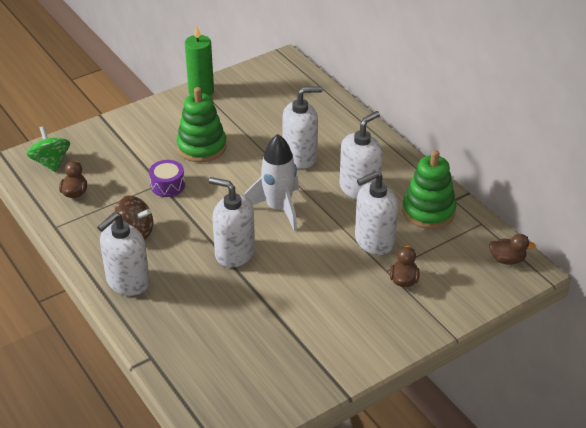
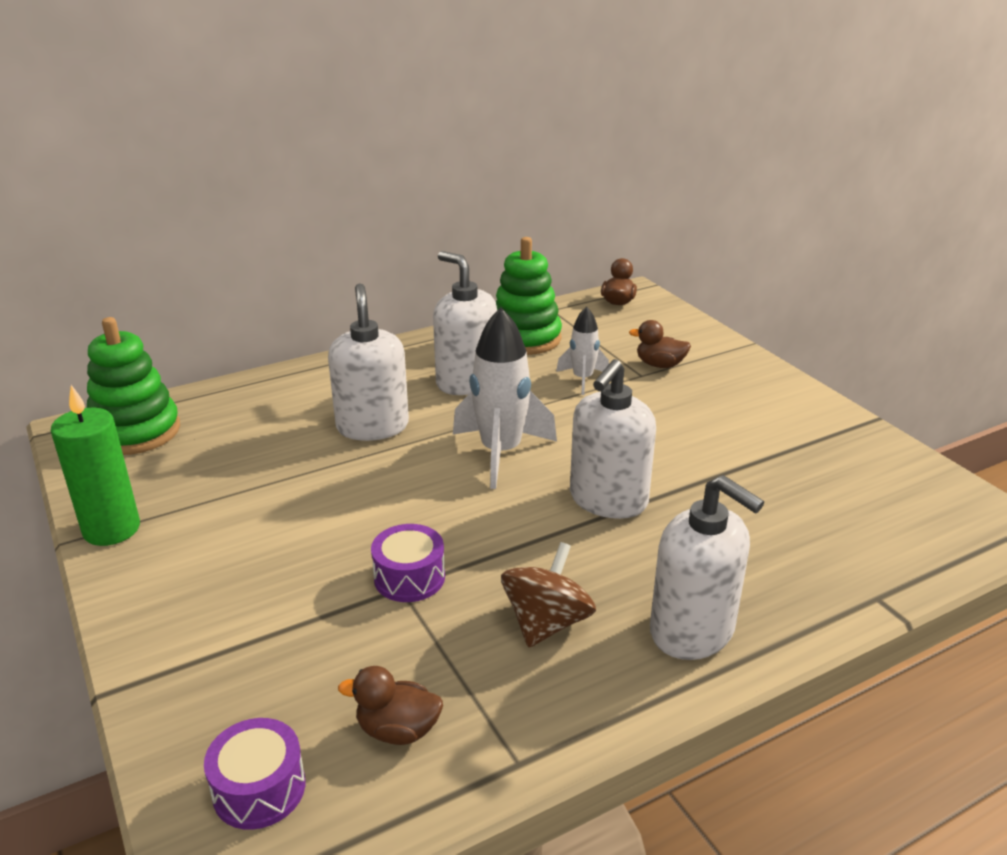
camera: 85 degrees left, 10 degrees down
(51, 162) = (259, 789): green spinning top -> purple drum
(201, 147) = (302, 531): green stacking toy -> green stacking toy (136, 432)
(374, 241) = (582, 379): white soap dispenser -> white rocket

